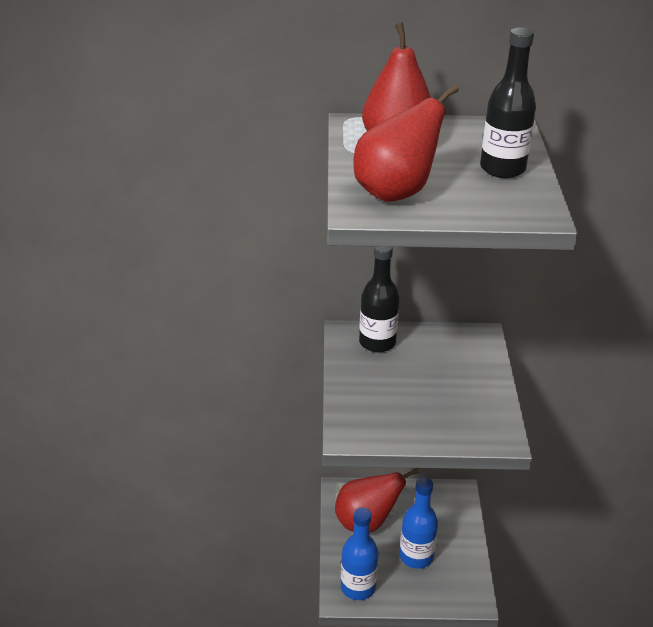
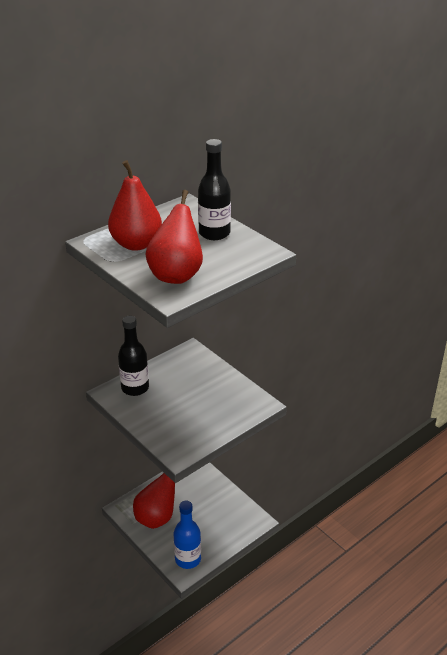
camera: 40 degrees left, 0 degrees up
(416, 556) = (204, 518): blue bottle -> none

